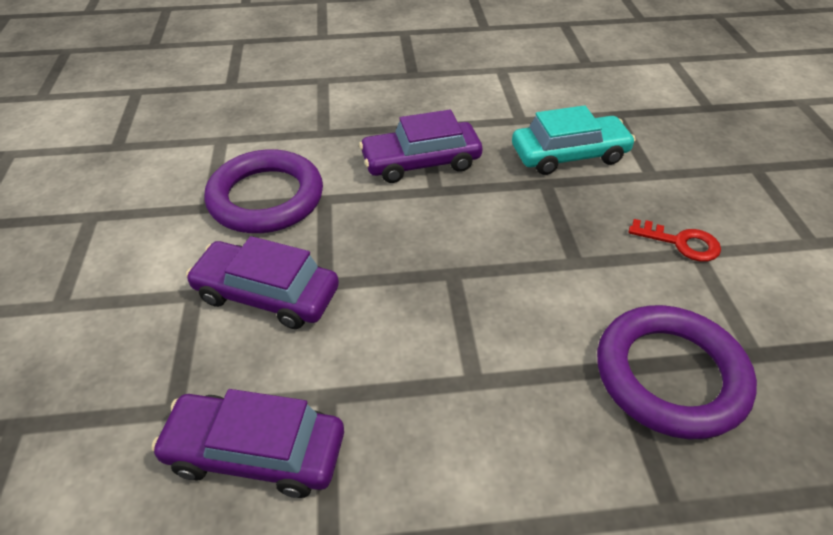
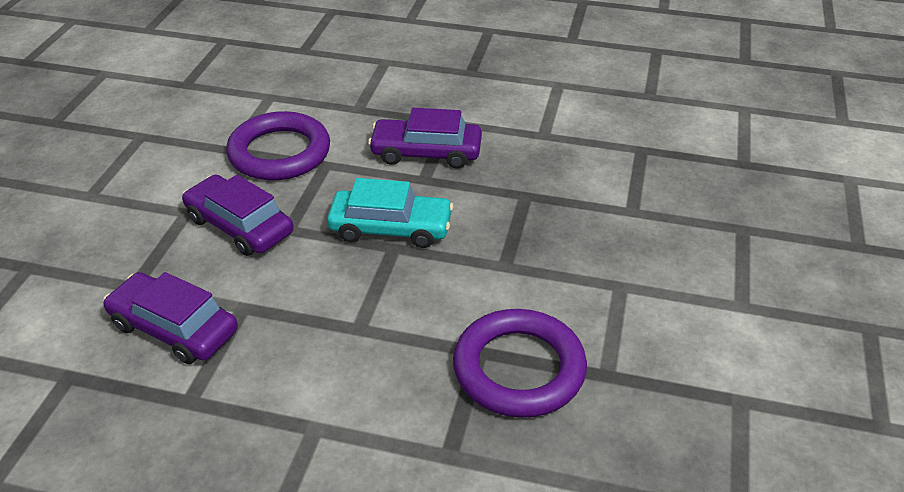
camera: 20 degrees right, 5 degrees down
(569, 155) = (566, 176): turquoise car -> turquoise car (391, 228)
(681, 243) = (612, 274): red key -> none

